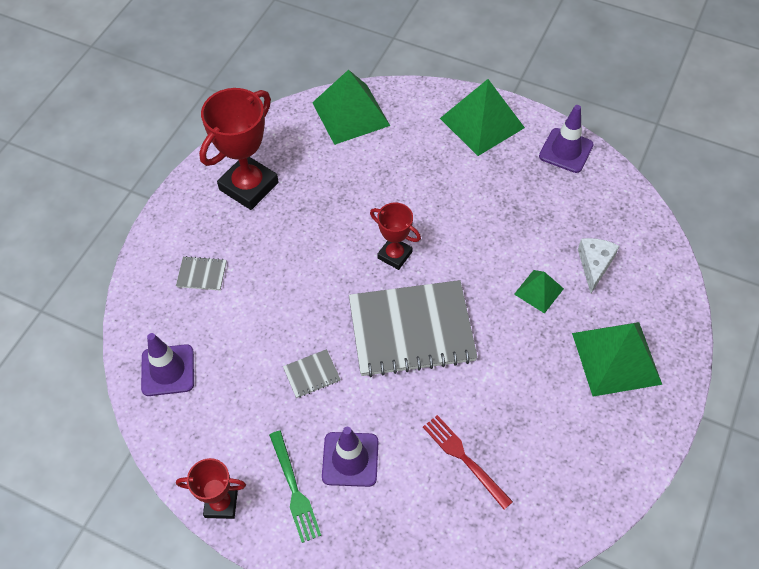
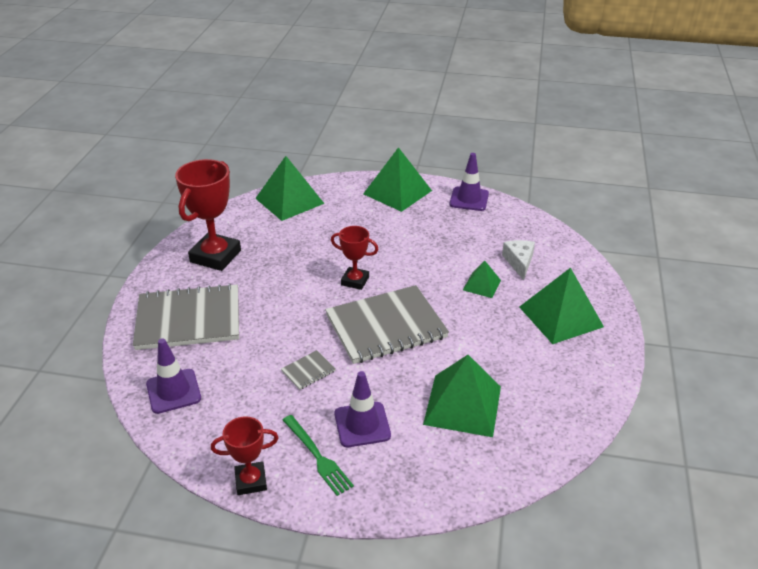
camera: 15 degrees left, 20 degrees down
(202, 274) = (188, 319): grey notebook -> grey notebook, size x2.48
(464, 458) = (462, 405): red fork -> green pyramid

